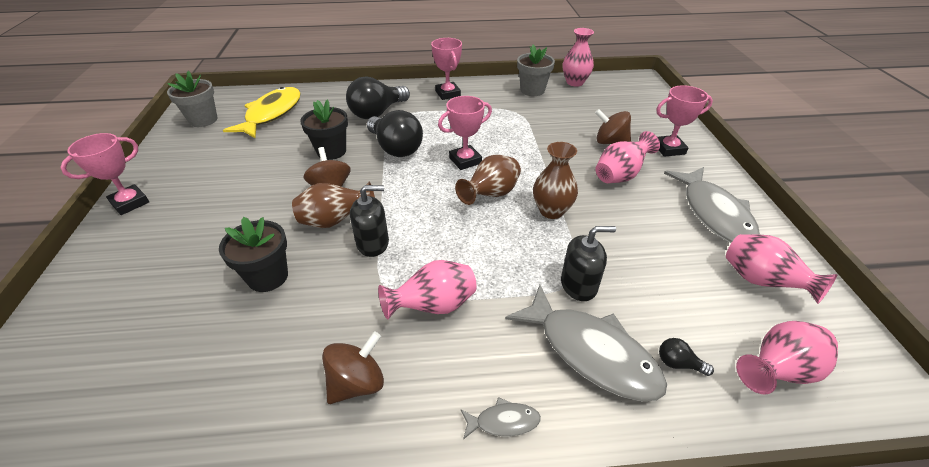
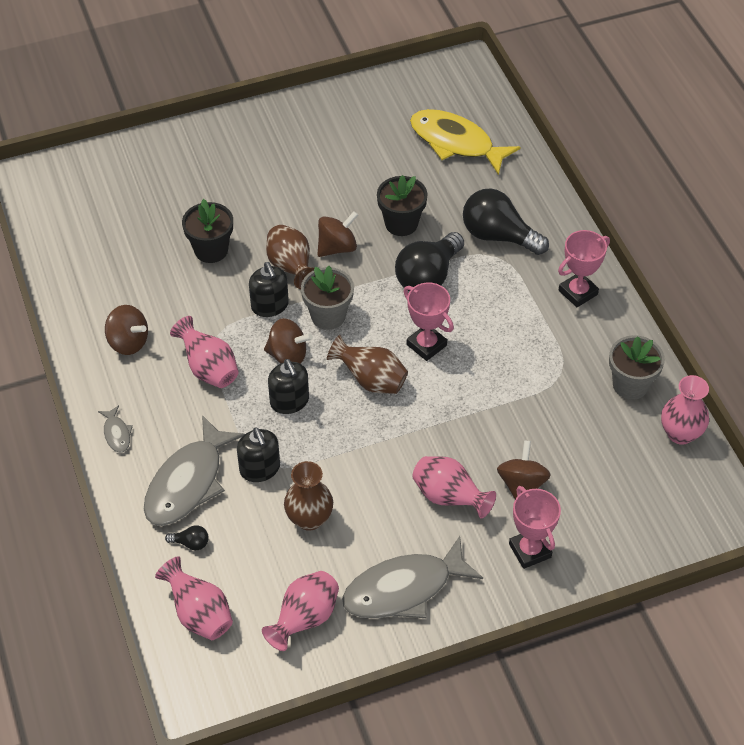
camera: 75 degrees right, 10 degrees up
(130, 203) = (270, 115): pink trophy -> none
(203, 120) = (420, 93): grey flower pot -> grey flower pot (328, 316)
(271, 114) = (456, 142): yellow fish -> yellow fish turned 150 degrees counterclockwise
(442, 241) = (288, 355): none -> brown spinning top
(499, 249) = (289, 401): none -> black soap dispenser
(551, 211) = (361, 437): brown vase -> brown vase (309, 519)
(678, 363) = (191, 543): black light bulb -> black light bulb turned 90 degrees clockwise

